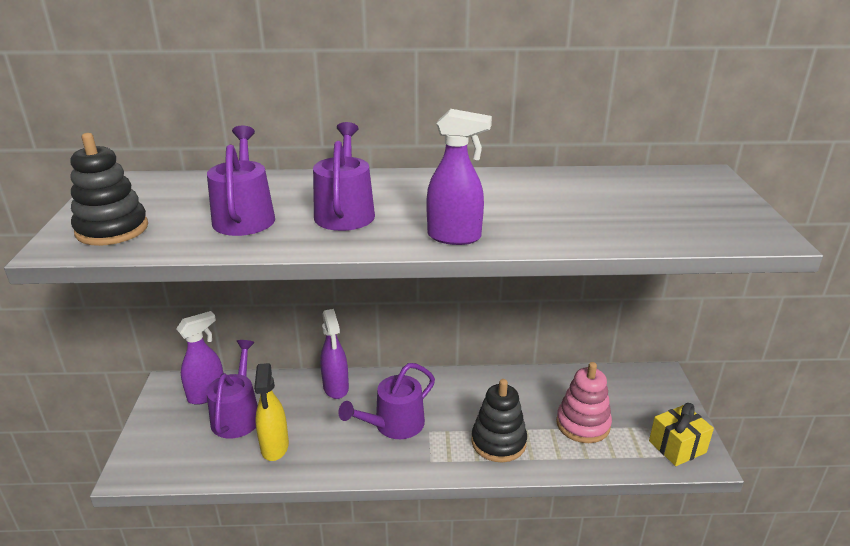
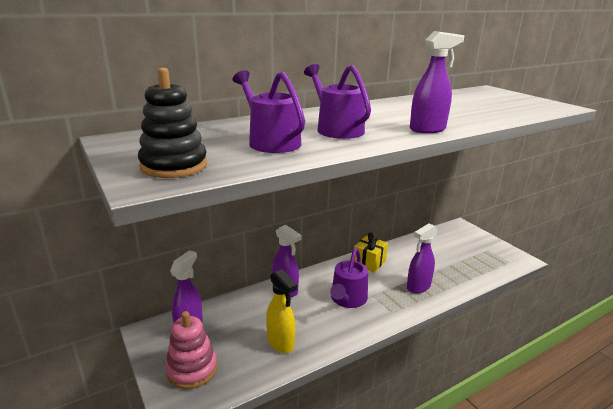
camera: 30 degrees left, 5 degrees down
(237, 415) = (229, 332): purple watering can -> none
(498, 442) = (418, 287): black stacking toy -> purple spray bottle
(583, 424) = (450, 262): pink stacking toy -> pink stacking toy (192, 369)
(677, 447) = (504, 258): yellow gift -> yellow gift (369, 262)

